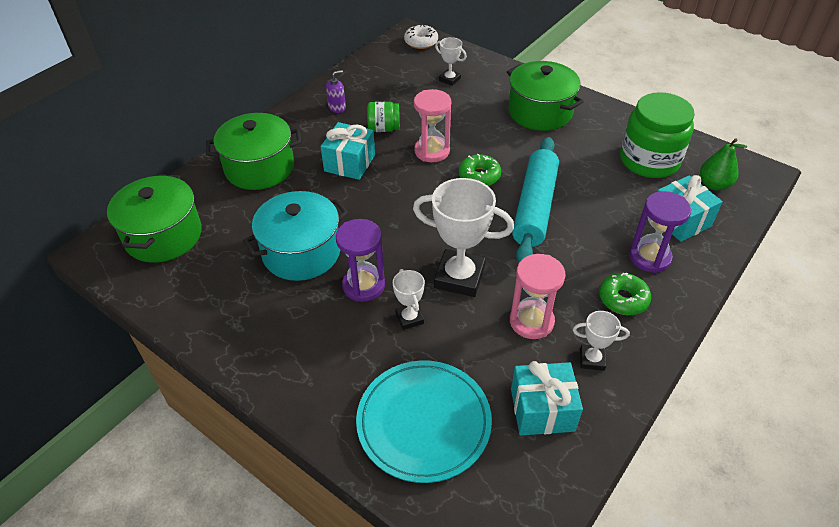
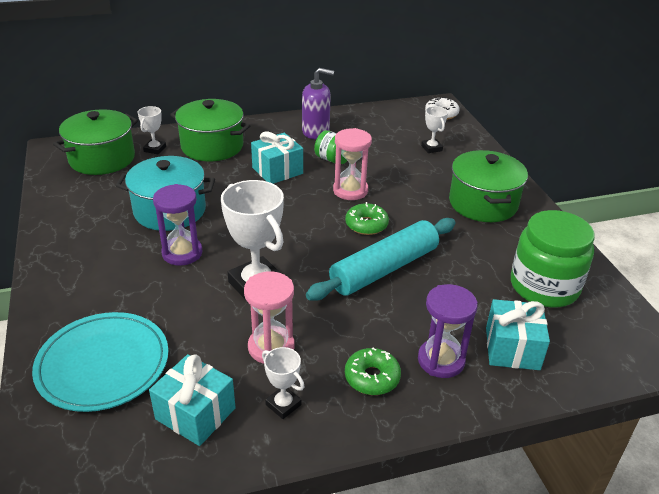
camera: 35 degrees right, 10 degrees down
(337, 107) = (316, 131): purple soap dispenser -> purple soap dispenser, size x1.76
(409, 318) = (184, 292): white trophy -> white trophy (155, 149)
(714, 185) = (590, 338): green pear -> none

